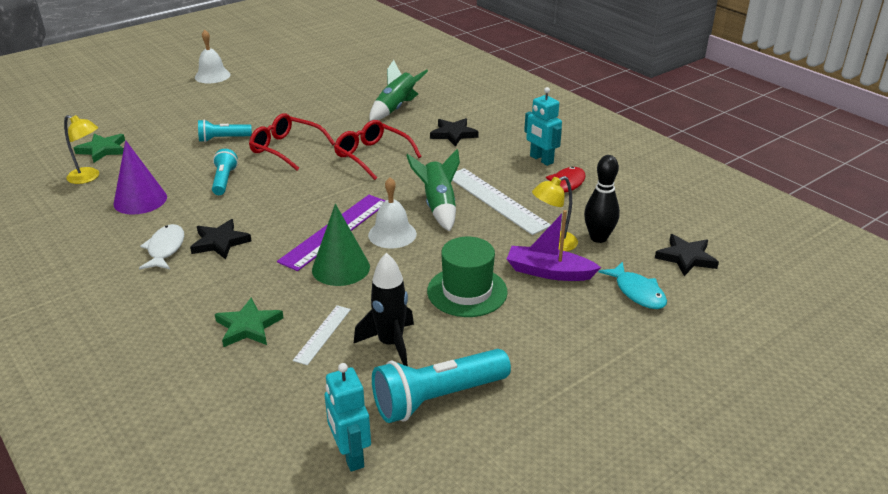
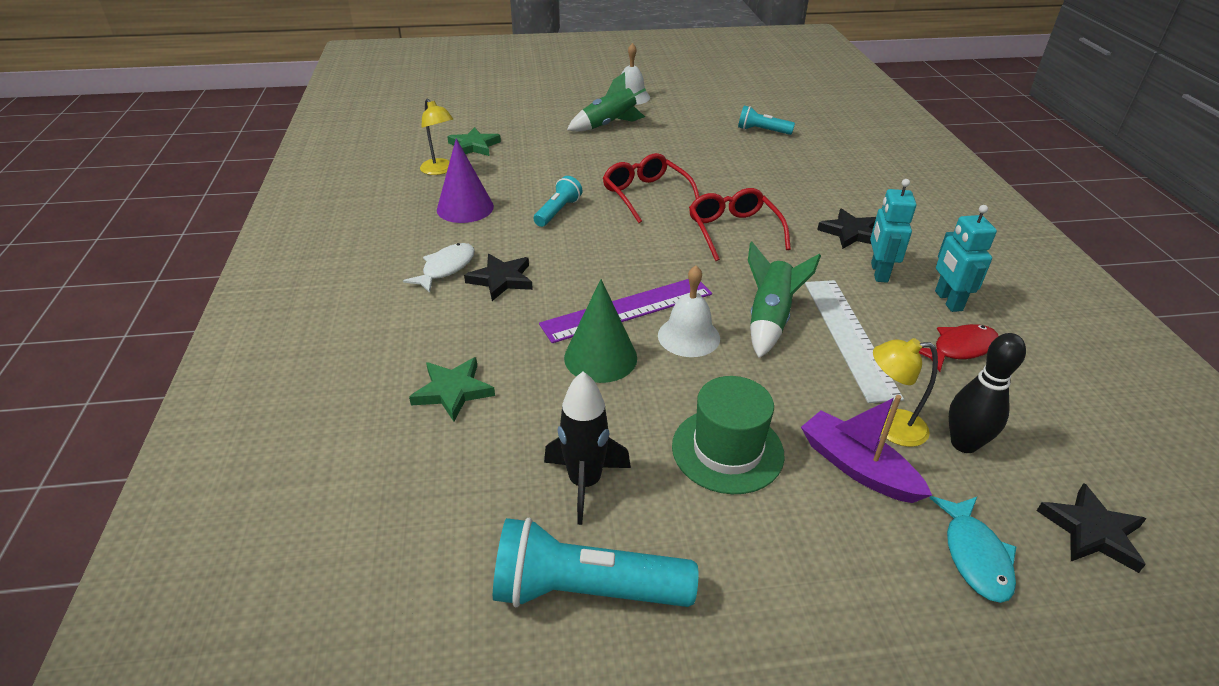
camera: 30 degrees right, 5 degrees up
(223, 139) = (591, 166): turquoise flashlight -> turquoise flashlight (762, 131)
(323, 334) = (520, 435): white ruler -> none
(350, 455) = (429, 618): turquoise robot -> turquoise robot (878, 272)
(396, 108) = (801, 182): green rocket -> green rocket (609, 125)

